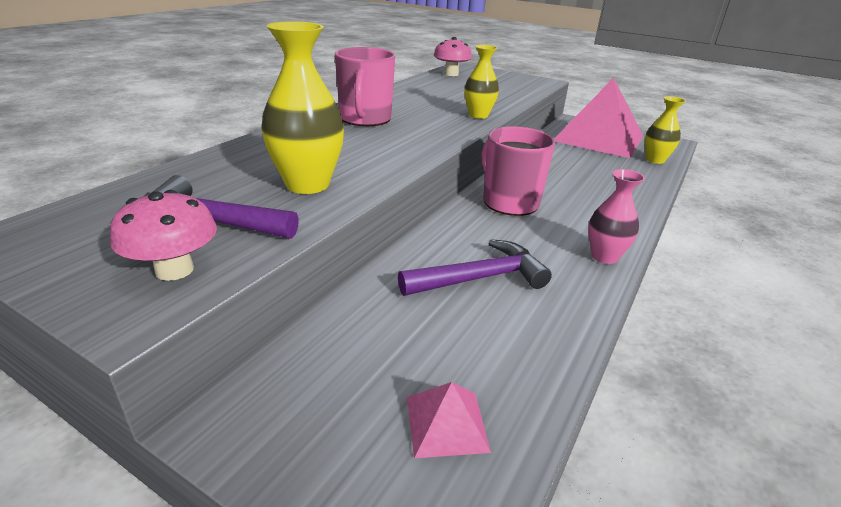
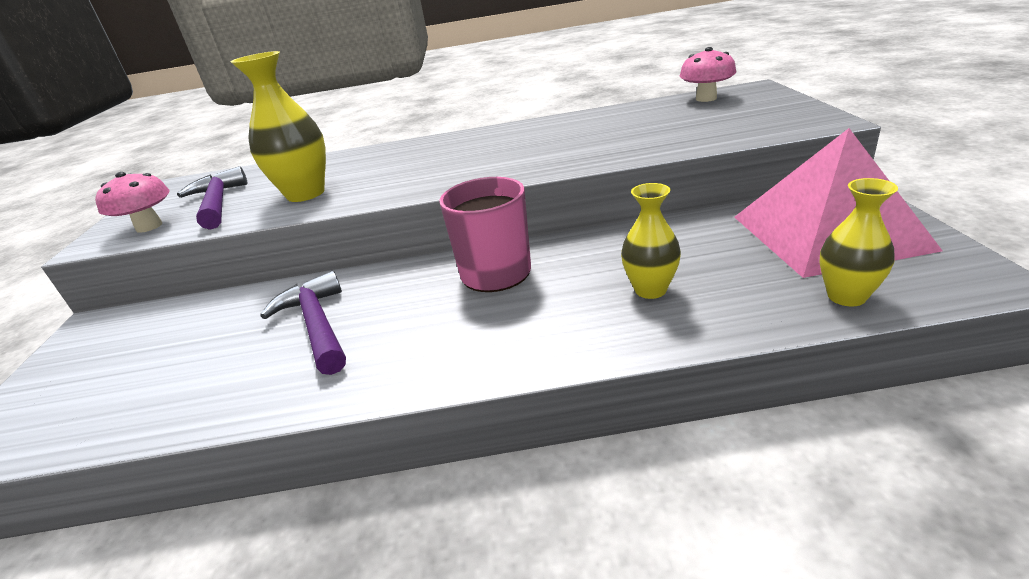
camera: 60 degrees right, 0 degrees up
(365, 119) = (477, 144): pink mug -> none
(446, 423) = (103, 398): pink pyramid -> none
(478, 115) = (587, 159): yellow vase -> yellow vase (650, 290)
(480, 278) = (317, 325): purple hammer -> purple hammer turned 150 degrees counterclockwise
(604, 256) = (436, 370): pink vase -> none

